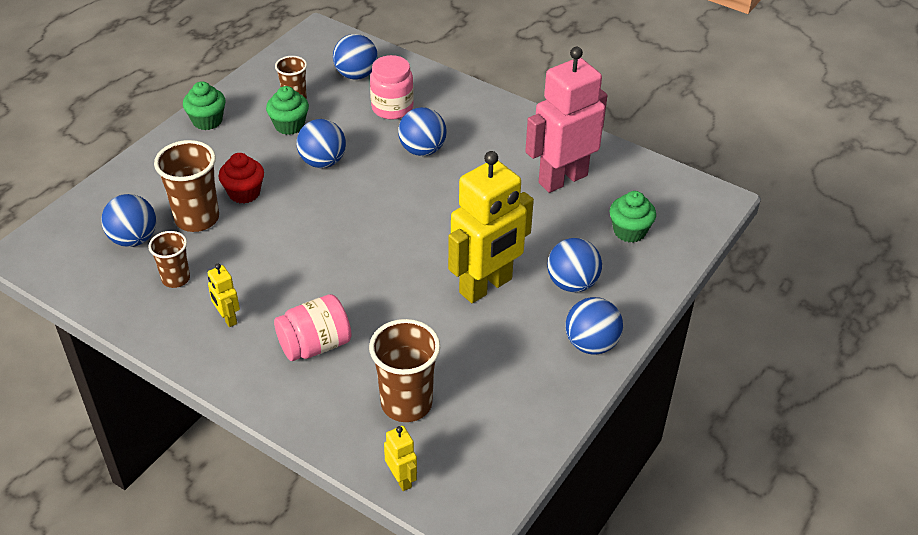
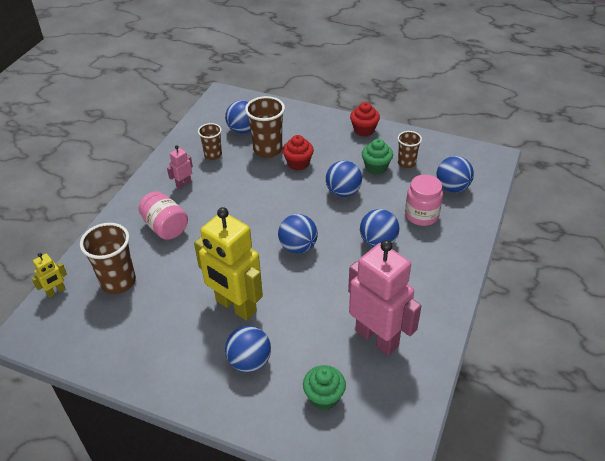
camera: 80 degrees right, 0 degrees up
(207, 121) = (364, 130): green cupcake -> red cupcake
(227, 318) = (183, 184): yellow robot -> pink robot
(591, 344) = (184, 383): blue ball -> blue ball (298, 247)

